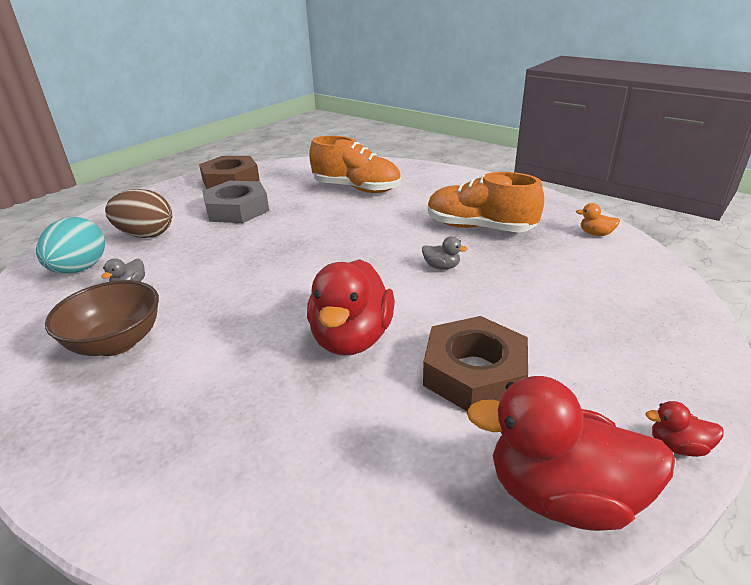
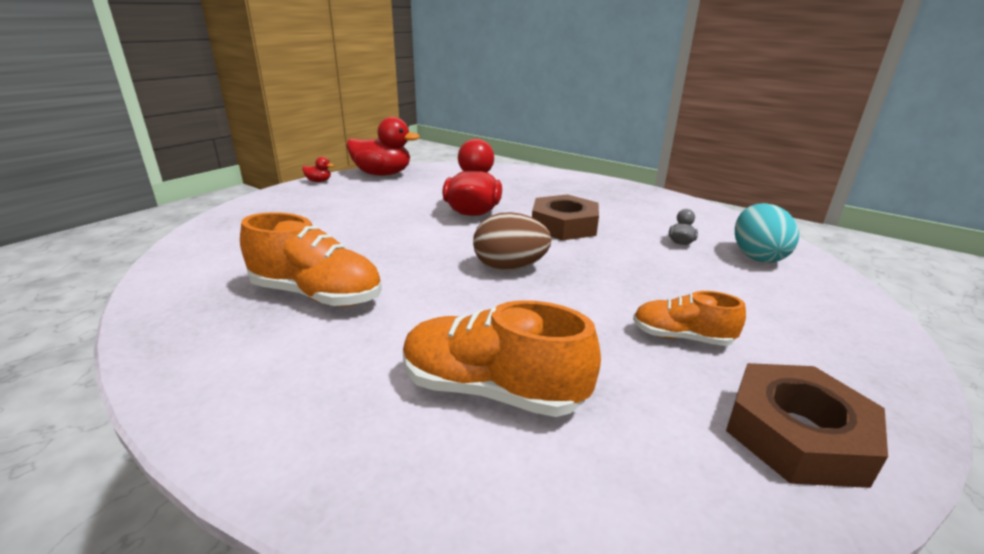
camera: 175 degrees right, 5 degrees down
(116, 343) = (634, 212): brown bowl -> none
(146, 235) = (754, 294): brown egg -> brown egg (509, 267)
(237, 209) = (681, 337): grey nut -> orange shoe
(441, 267) = (390, 252): grey duck -> none
(474, 373) = (398, 199): brown nut -> brown nut (564, 225)
(595, 234) = (181, 284): orange duck -> none

